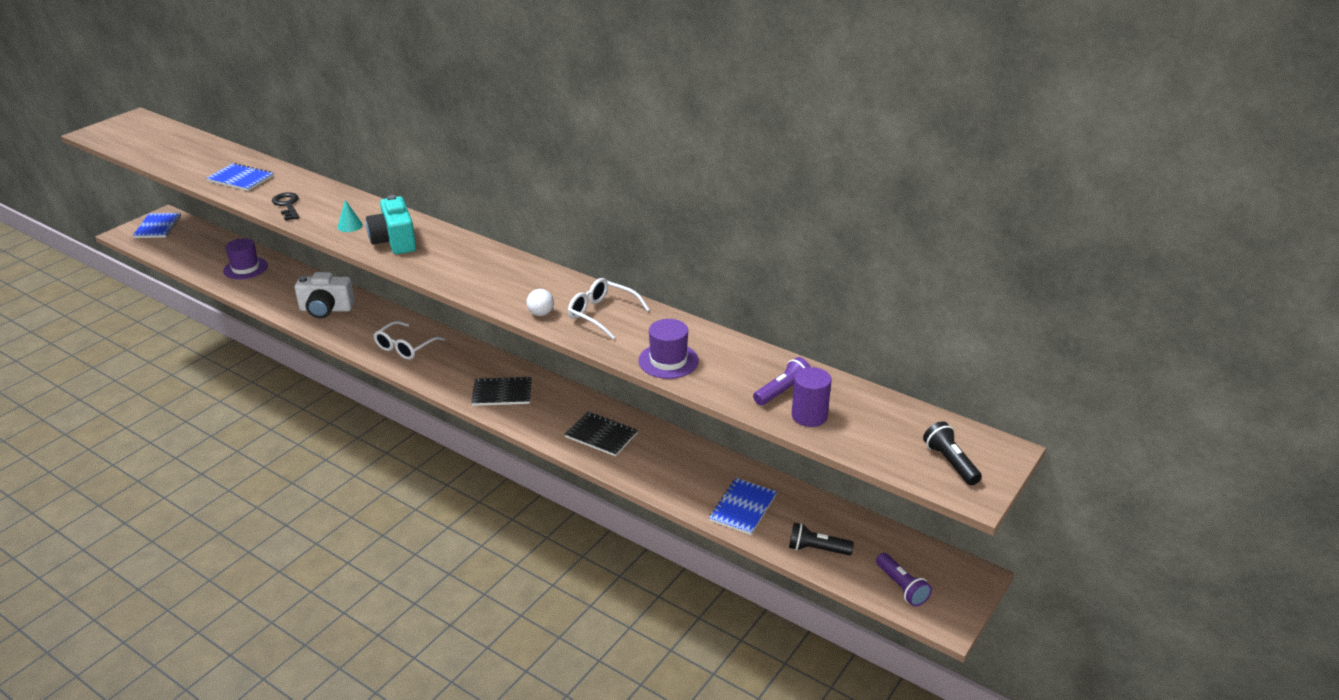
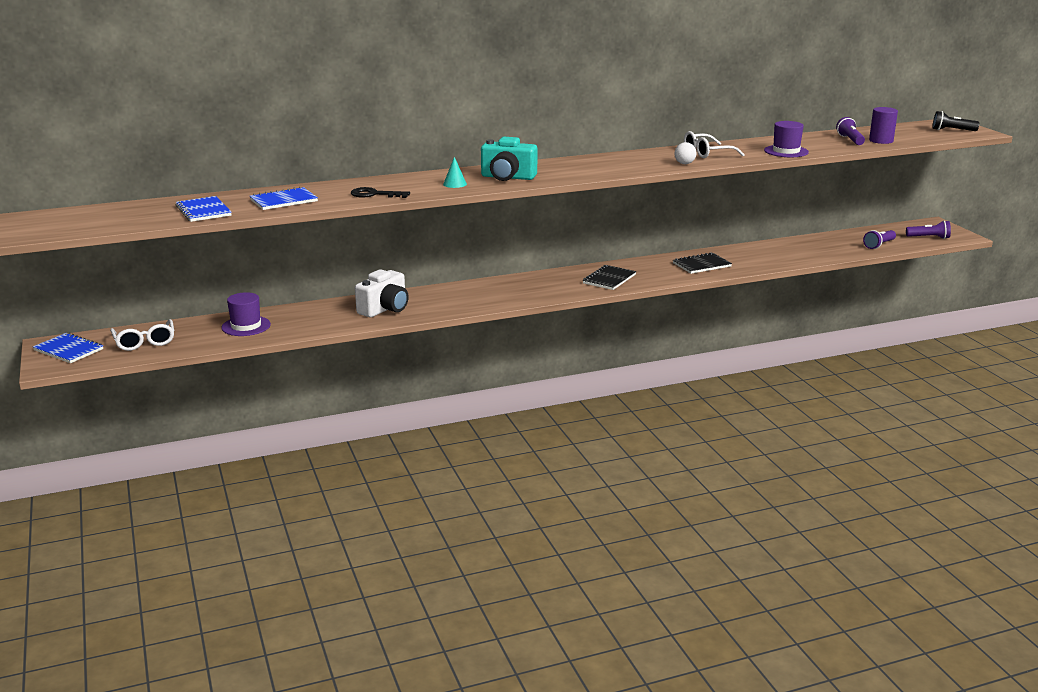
camera: 55 degrees left, 10 degrees down
(406, 347) = (495, 294): white glasses -> white glasses (144, 342)
(743, 508) = (822, 250): blue notebook -> blue notebook (203, 211)
(816, 549) = (879, 245): black flashlight -> purple flashlight

